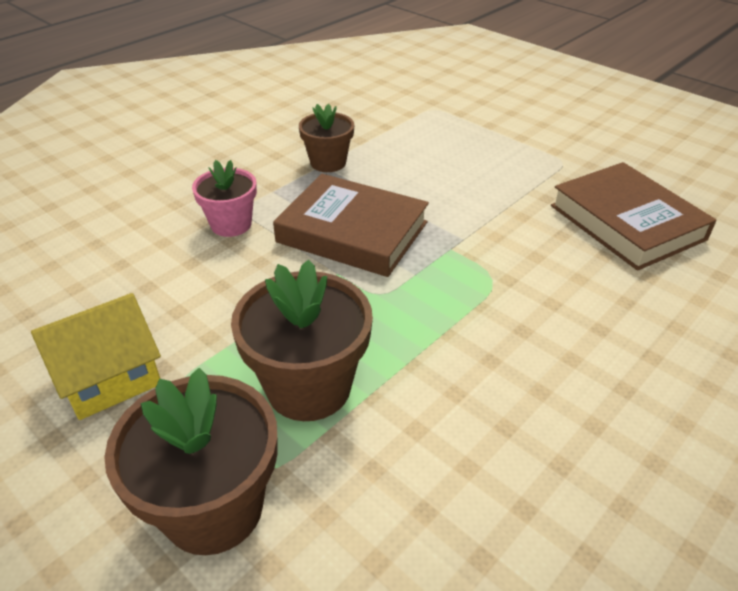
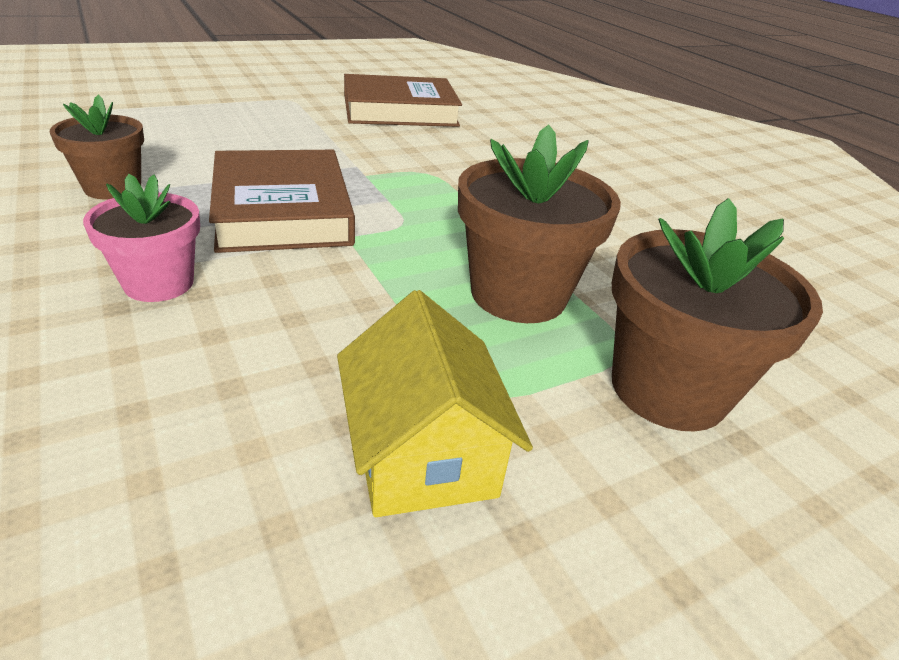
camera: 75 degrees left, 5 degrees down
(352, 232) = (282, 210): brown book -> brown book turned 60 degrees counterclockwise

